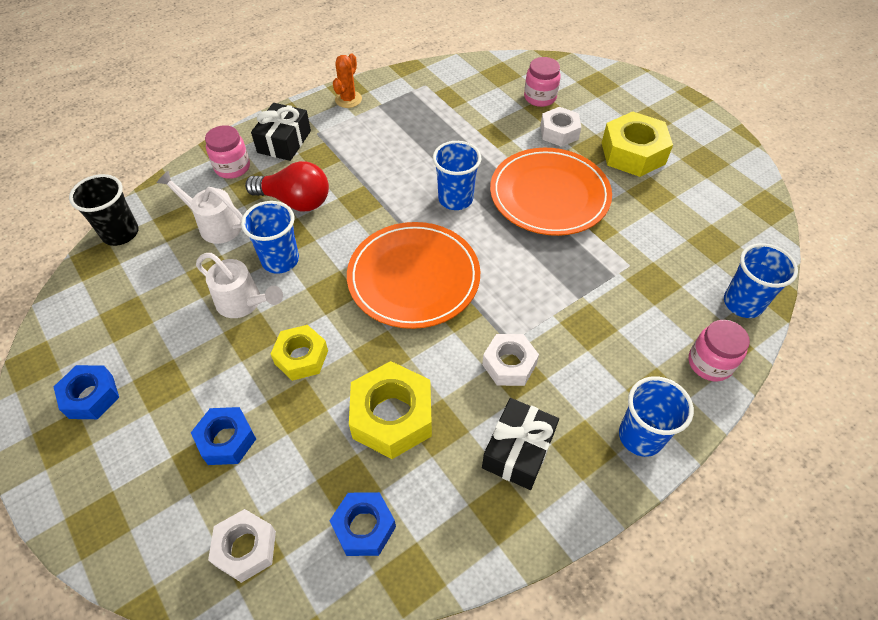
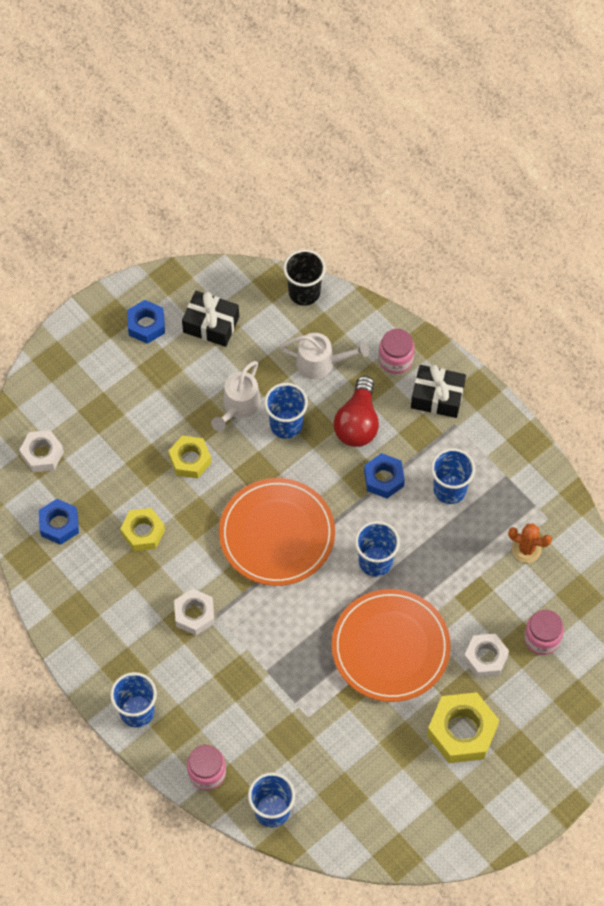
camera: 85 degrees right, 10 degrees up
(214, 225) = (321, 363): white watering can -> white watering can turned 75 degrees clockwise
(227, 440) = (117, 424): blue nut -> blue nut (383, 479)
(348, 99) = (511, 445): orange cactus -> orange cactus (526, 549)
(385, 141) = (449, 489): none -> blue cup
(392, 416) = (143, 532): yellow nut -> yellow nut, size x0.64
(518, 450) = (120, 622): black gift -> black gift (211, 324)

